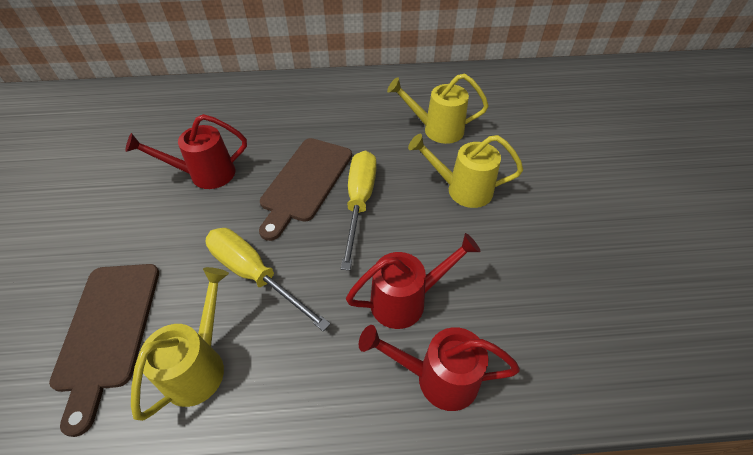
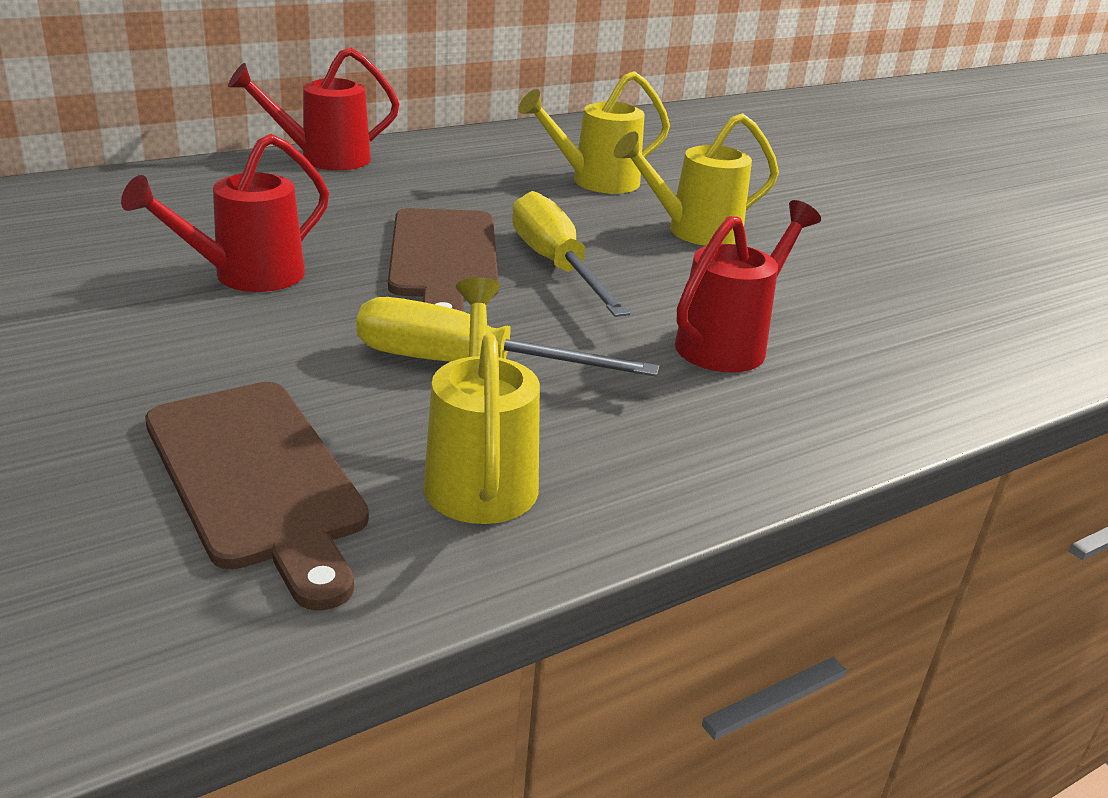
camera: 30 degrees left, 20 degrees down
(438, 378) = (847, 401): red watering can -> red watering can (325, 159)

